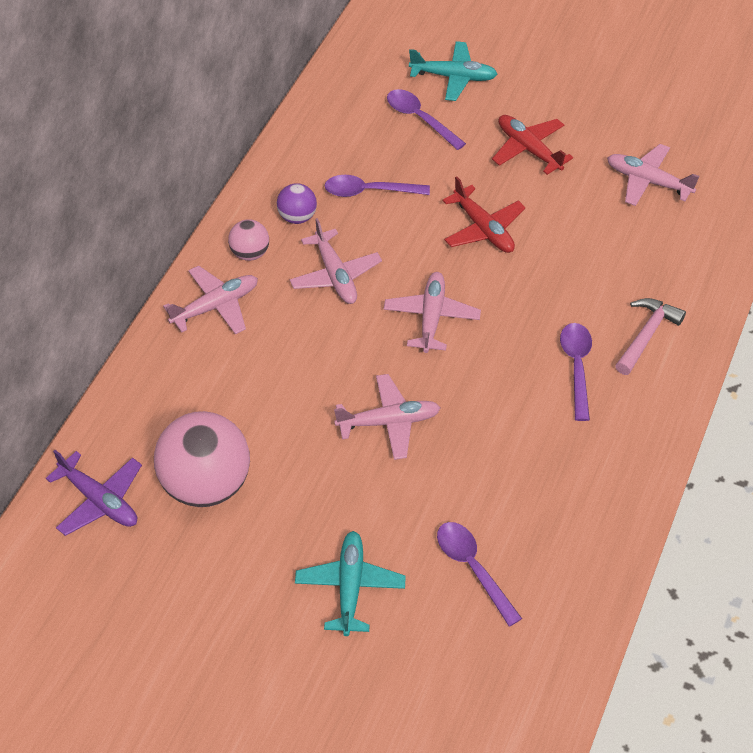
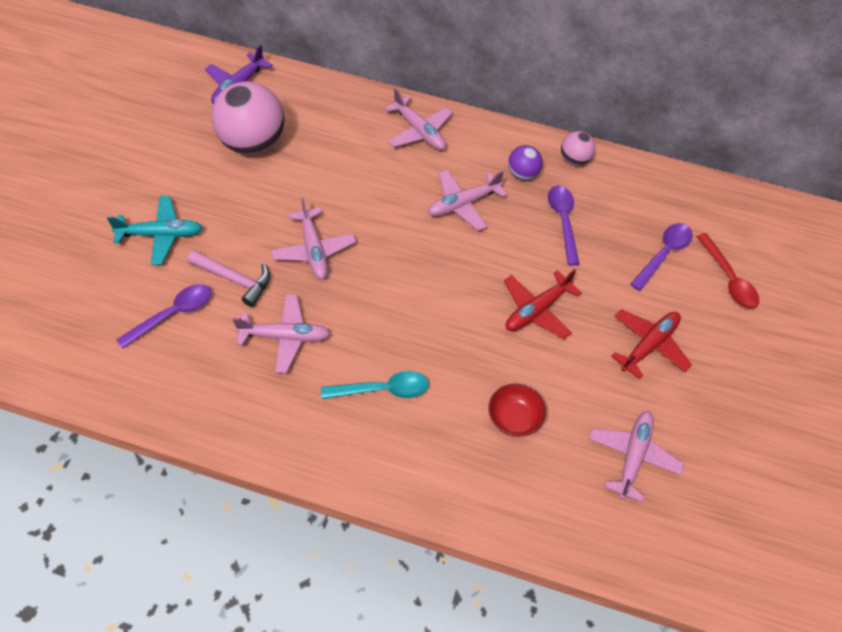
camera: 80 degrees right, 5 degrees up
(250, 253) = (477, 147): pink ball -> pink ball (574, 159)
(431, 317) = (427, 274): pink plane -> pink plane (285, 337)
(453, 77) = (728, 279): turquoise plane -> red spoon
(576, 367) = (382, 389): purple spoon -> turquoise spoon
(609, 263) = (514, 418): none -> red bowl
(646, 335) = (427, 451): pink hammer -> pink hammer (235, 280)

